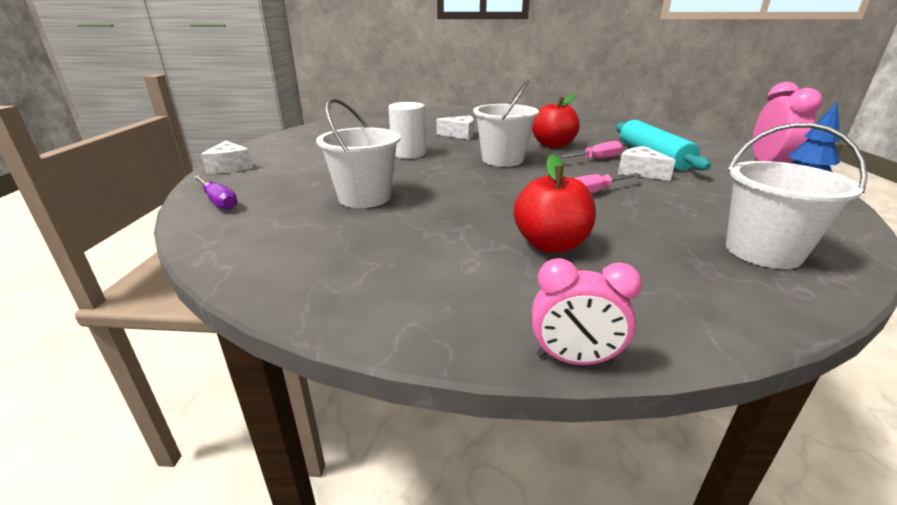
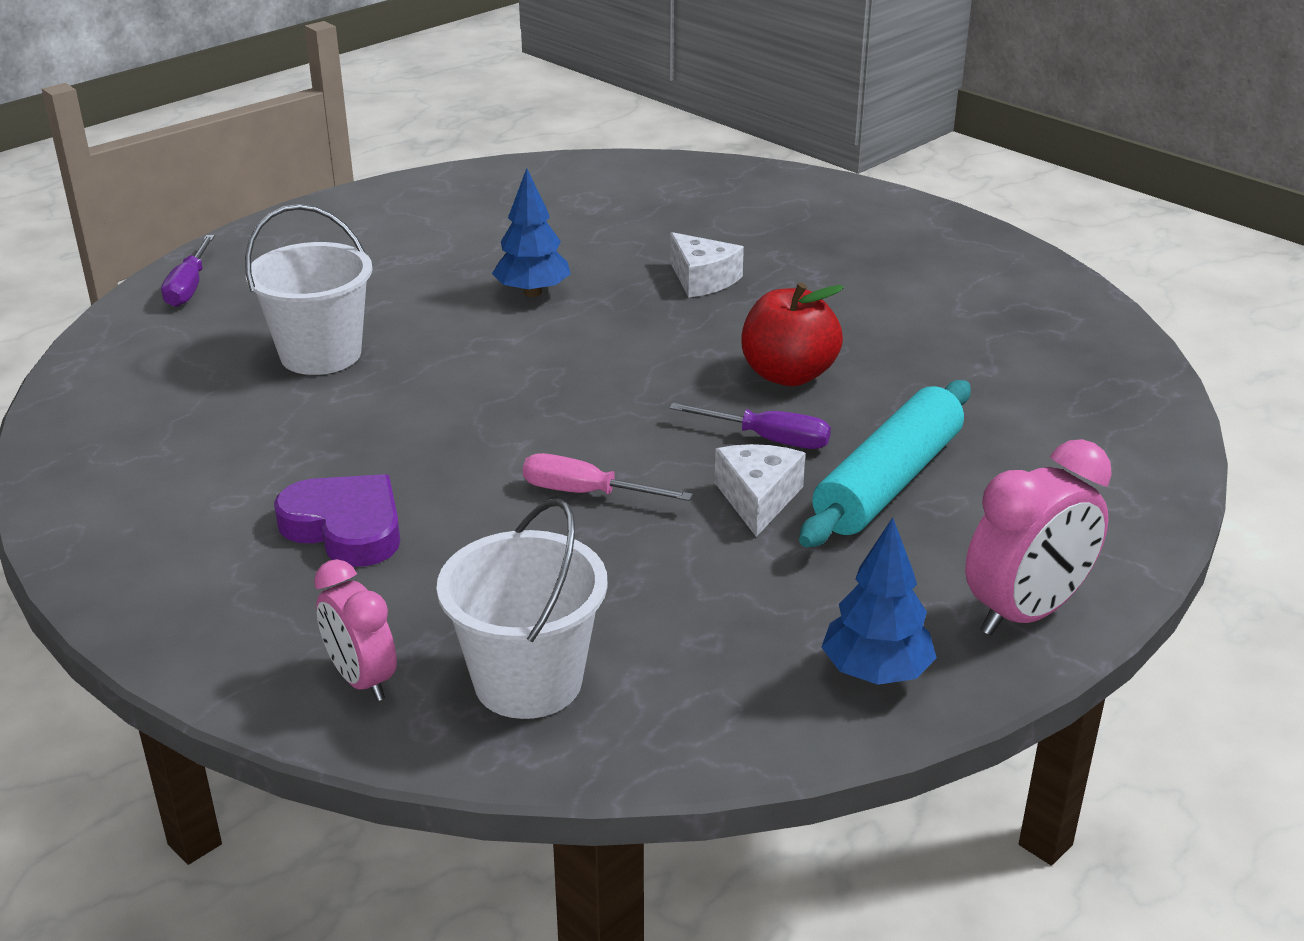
camera: 45 degrees right, 5 degrees up
(230, 167) = (291, 224): white cheese -> none
(408, 153) = (532, 292): white cylinder -> blue tree
(502, 160) = (625, 369): white bucket -> none
(550, 244) = (345, 527): red apple -> purple heart
(574, 360) = (109, 626): pink clock -> pink clock (361, 680)
(596, 159) = (768, 439): pink screwdriver -> purple screwdriver

